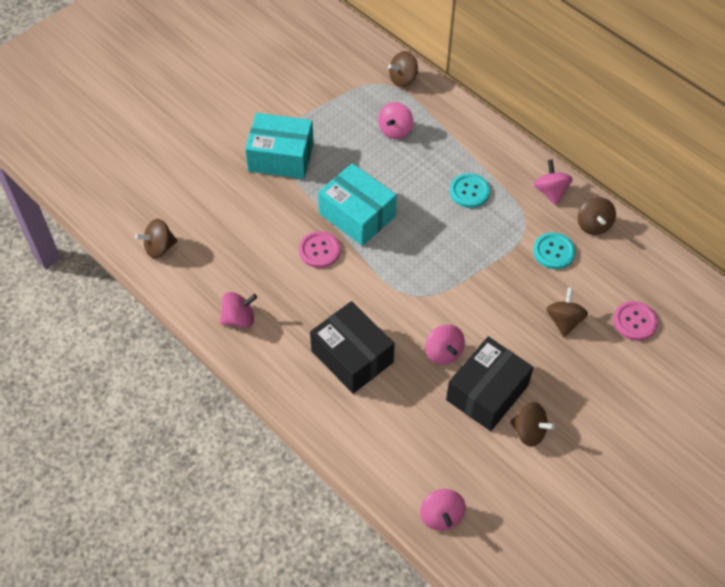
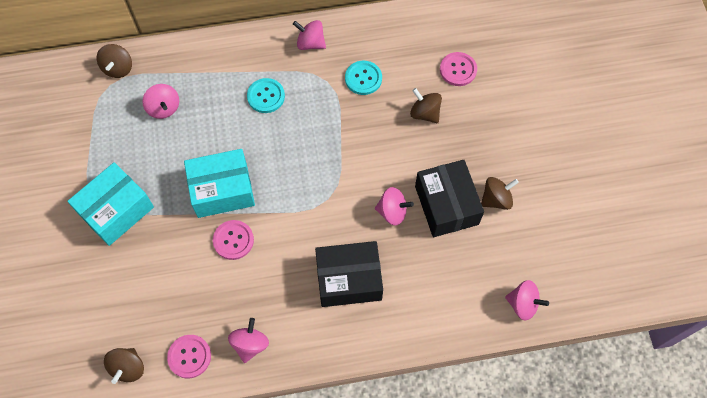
camera: 55 degrees left, 10 degrees up
(198, 282) = (189, 356): none -> pink button
(593, 225) = (360, 37): brown spinning top -> none

